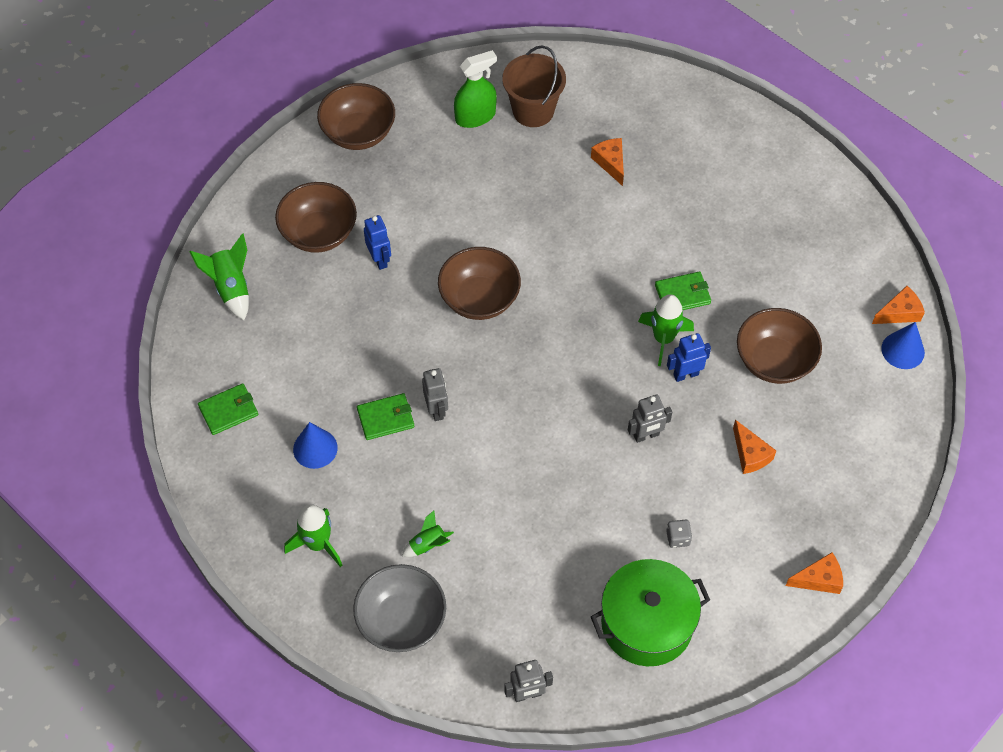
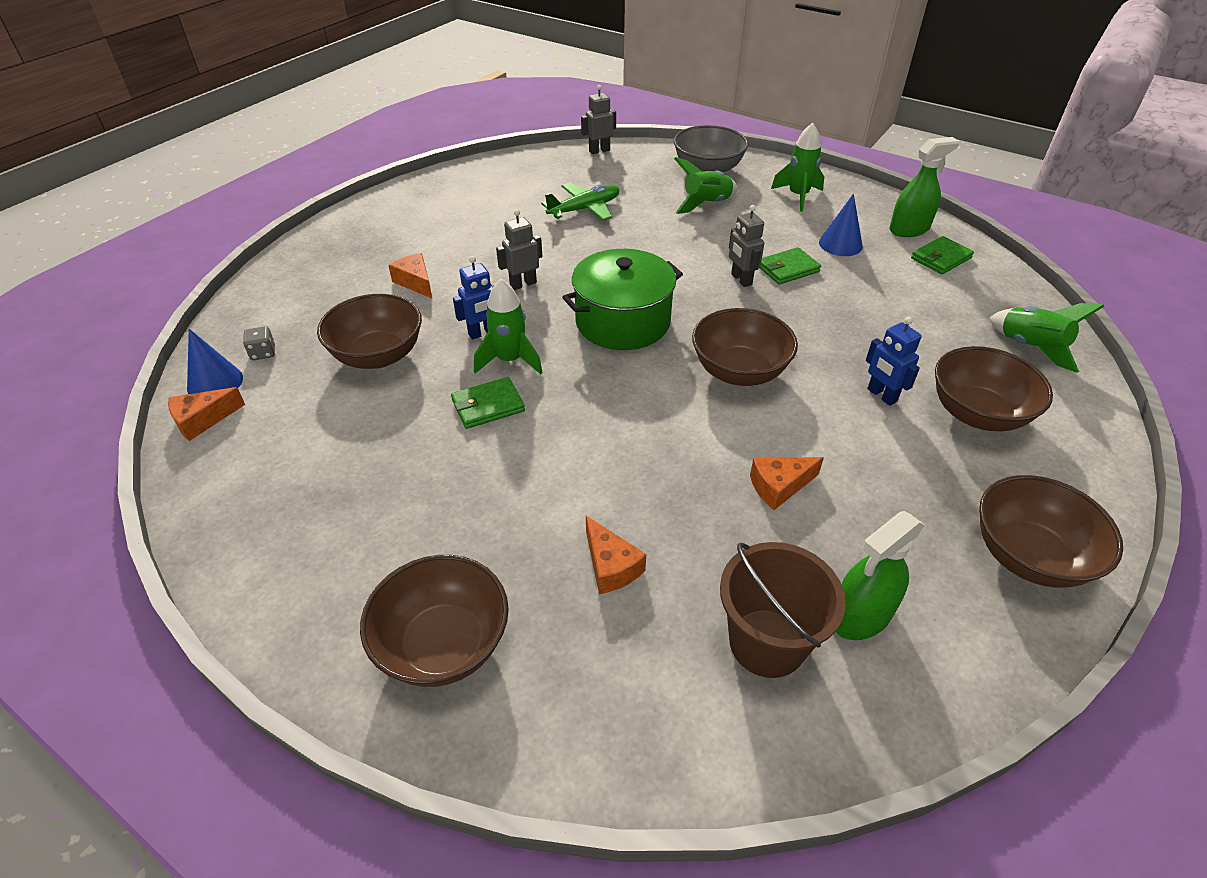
camera: 170 degrees right, 15 degrees down
(230, 462) = (909, 229): none -> green spray bottle
(428, 545) = (706, 204): green rocket -> green rocket, size x1.63
(567, 557) = (585, 209): none -> green plane
(647, 623) = (512, 185): green pot -> green pot (623, 322)
(678, 538) = (488, 227): grey dice -> grey dice (263, 353)
(710, 134) = (443, 644): none -> brown bowl
(819, 579) = (363, 218): orange cheese -> orange cheese (779, 486)

